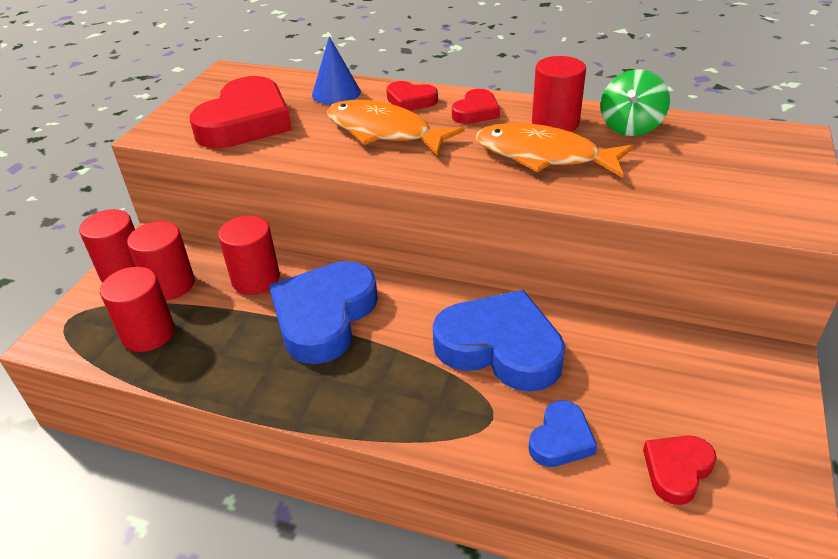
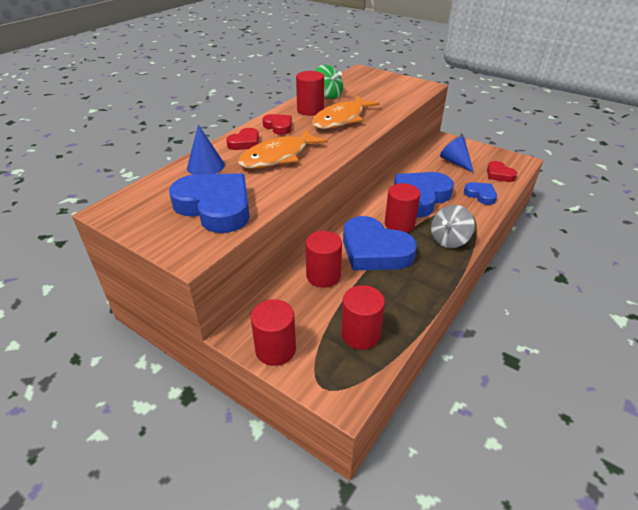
camera: 75 degrees left, 0 degrees up
(170, 285) = (308, 321): red cylinder -> red cylinder (399, 224)
(246, 122) = (215, 207): red heart -> blue heart
(381, 402) = (449, 240): none -> grey spinning top
(677, 385) = (455, 162): none -> blue cone

